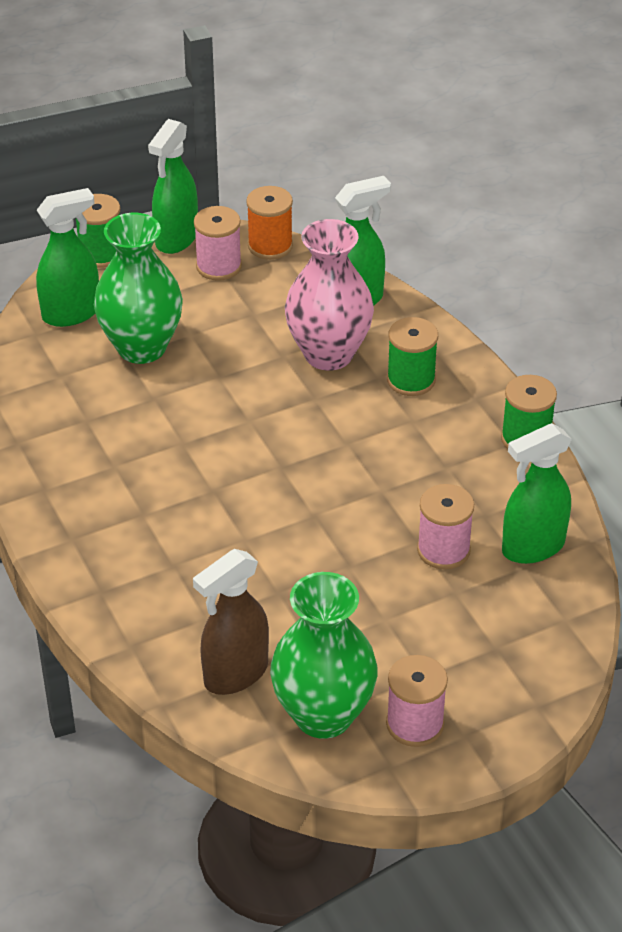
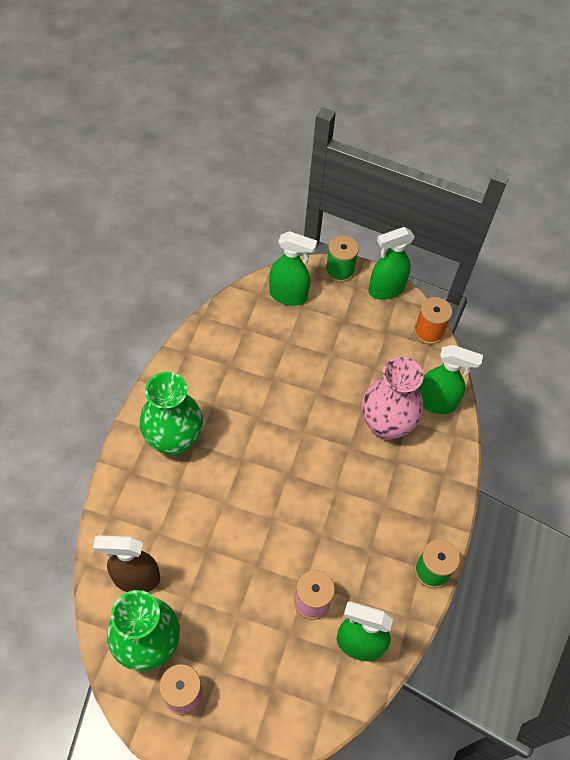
camera: 40 degrees right, 15 degrees up
(142, 347) = (299, 343): green vase -> green vase (174, 440)
(219, 266) = (389, 324): pink spool -> none
(411, 380) = (411, 478): green spool -> none

